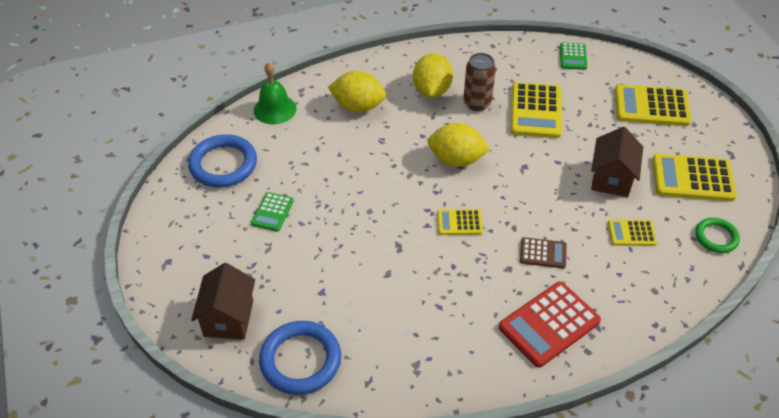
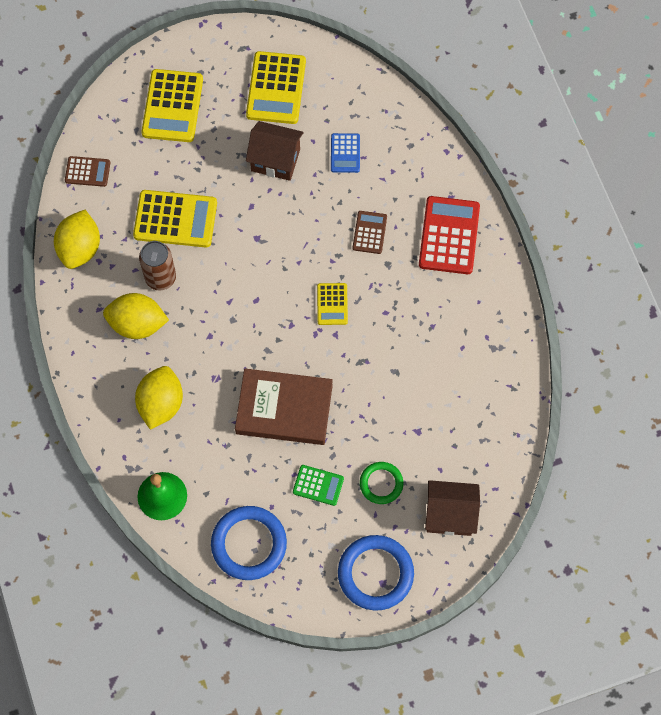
camera: 90 degrees left, 20 degrees up
(300, 360) = (493, 446): blue ring -> blue ring (375, 573)
(350, 187) = (284, 409): none -> brown book
(456, 159) = (246, 303): yellow lemon -> yellow lemon (80, 248)
(549, 324) = (449, 236): red calculator -> red calculator turned 135 degrees counterclockwise
(573, 57) = (87, 171): green calculator -> brown calculator
(631, 233) = (345, 153): yellow calculator -> blue calculator
(716, 237) = (349, 83): green ring -> green ring (381, 483)

